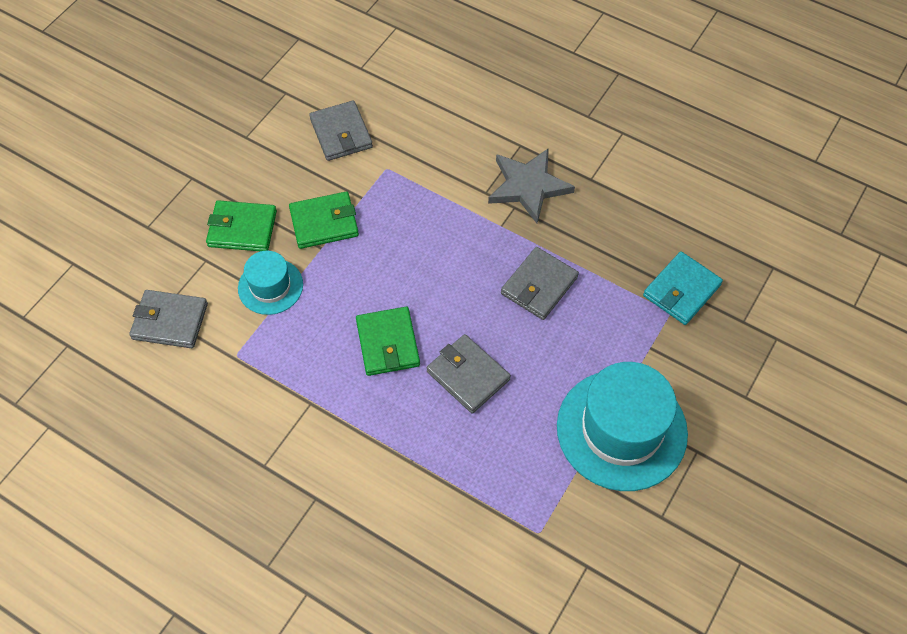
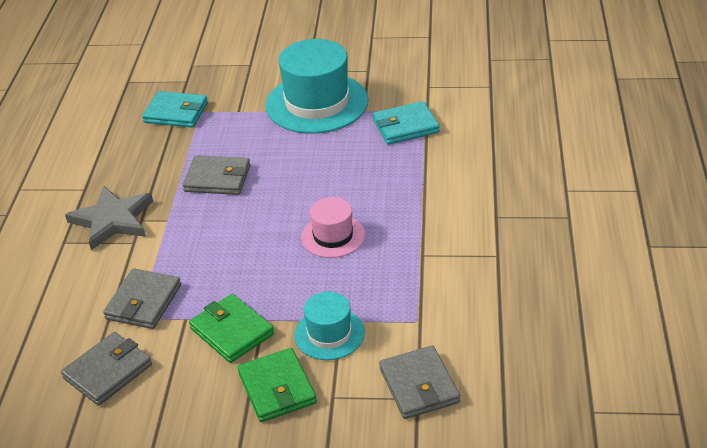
camera: 115 degrees left, 20 degrees down
(388, 343) = (333, 236): green wallet -> pink hat
(468, 375) = (329, 184): grey wallet -> grey wallet (143, 302)
(521, 497) = (405, 126): none -> turquoise wallet

